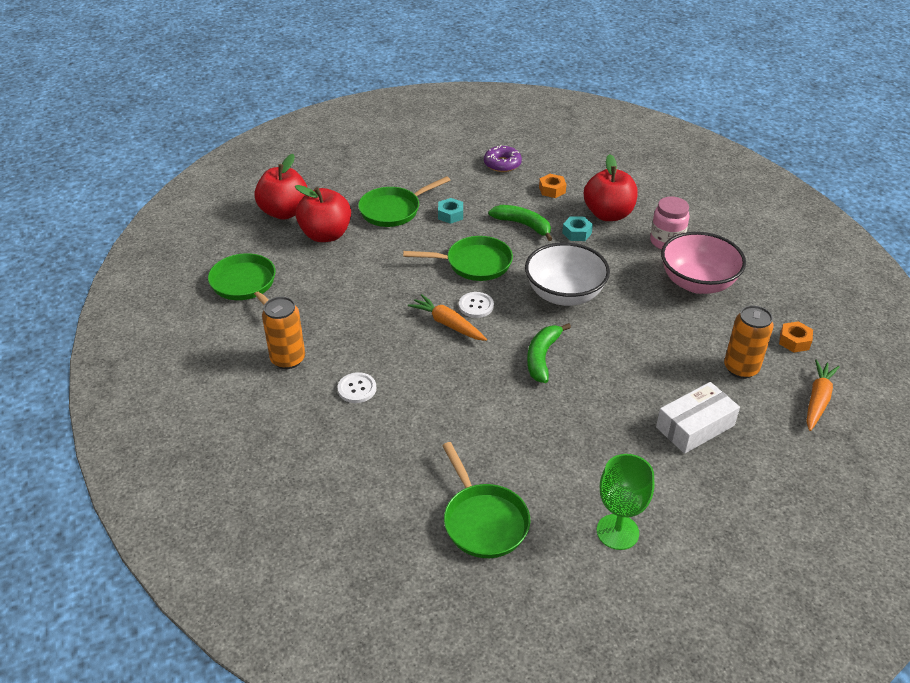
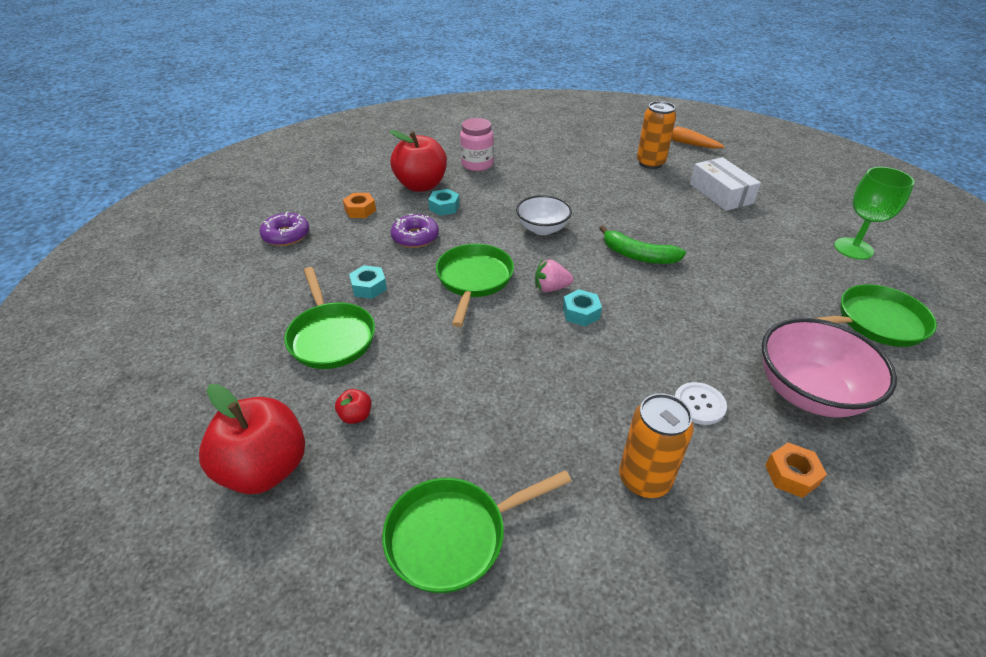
camera: 80 degrees left, 0 degrees up
(326, 235) = (356, 416): red apple -> red apple, size x0.41
(448, 324) = (581, 313): orange carrot -> turquoise nut
(476, 306) = (551, 288): white button -> pink strawberry
(523, 225) = (415, 237): green banana -> purple donut
(564, 294) = (542, 229): white bowl -> white bowl, size x0.63
(697, 283) = (540, 161): pink bowl -> pink bowl (808, 392)
(794, 341) = (618, 138): orange nut -> orange nut (791, 475)

